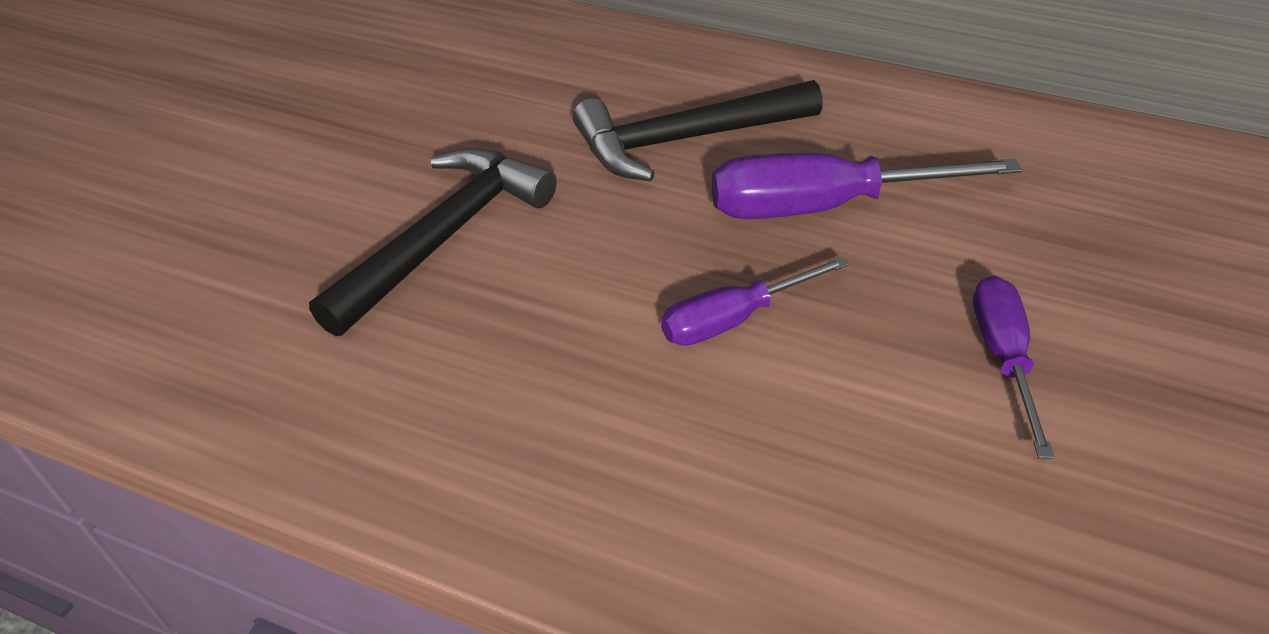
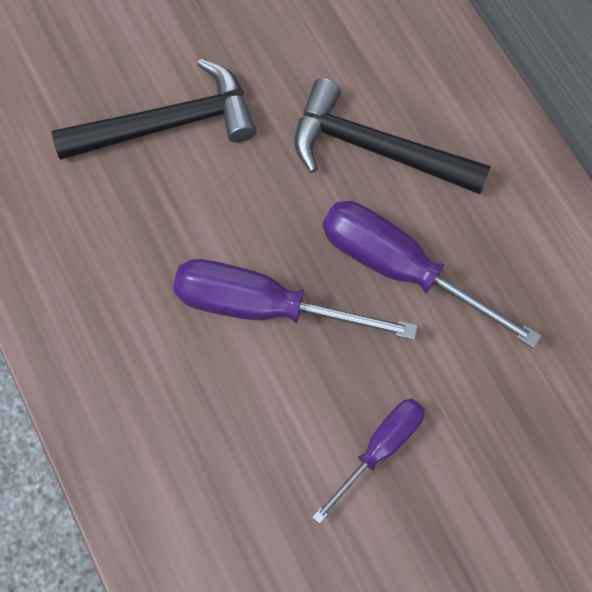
camera: 40 degrees right, 25 degrees up
(733, 319) = (264, 306): purple screwdriver -> purple screwdriver, size x1.64

